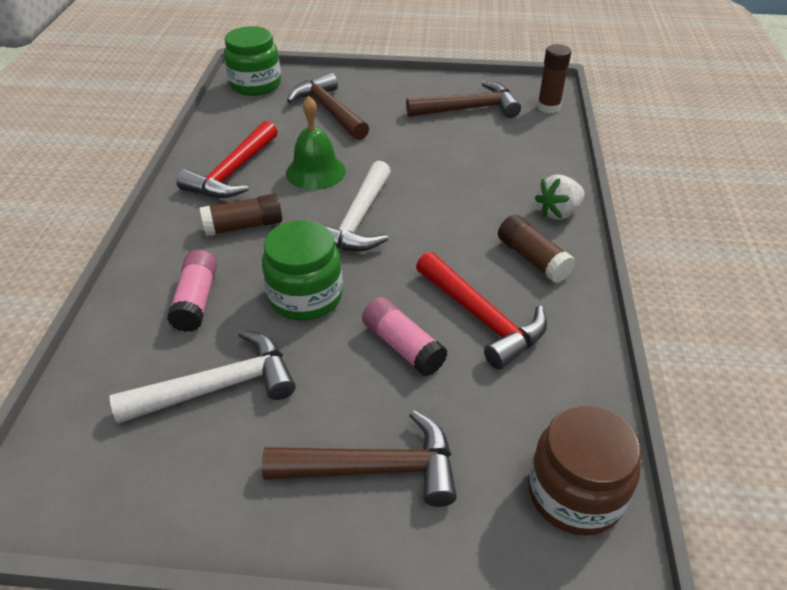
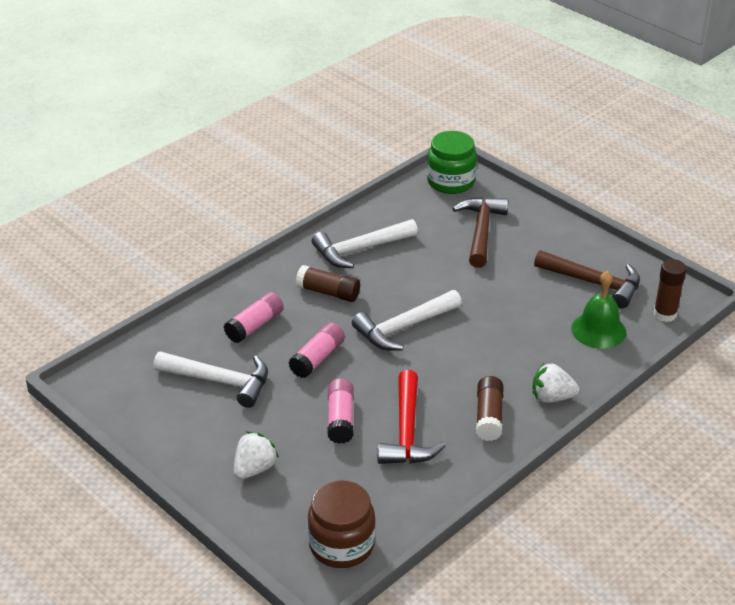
camera: 40 degrees right, 5 degrees down
(233, 172) = (360, 249): red hammer -> white hammer
(305, 297) = (317, 358): green jar -> pink glue stick
(315, 172) = (416, 277): green bell -> green bell (598, 330)
(374, 469) = (254, 469): brown hammer -> white strawberry

